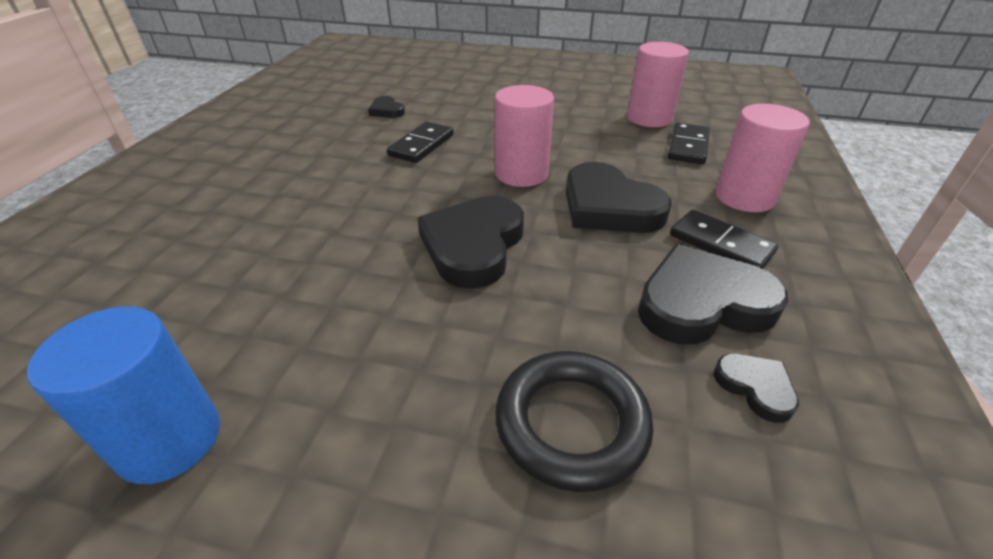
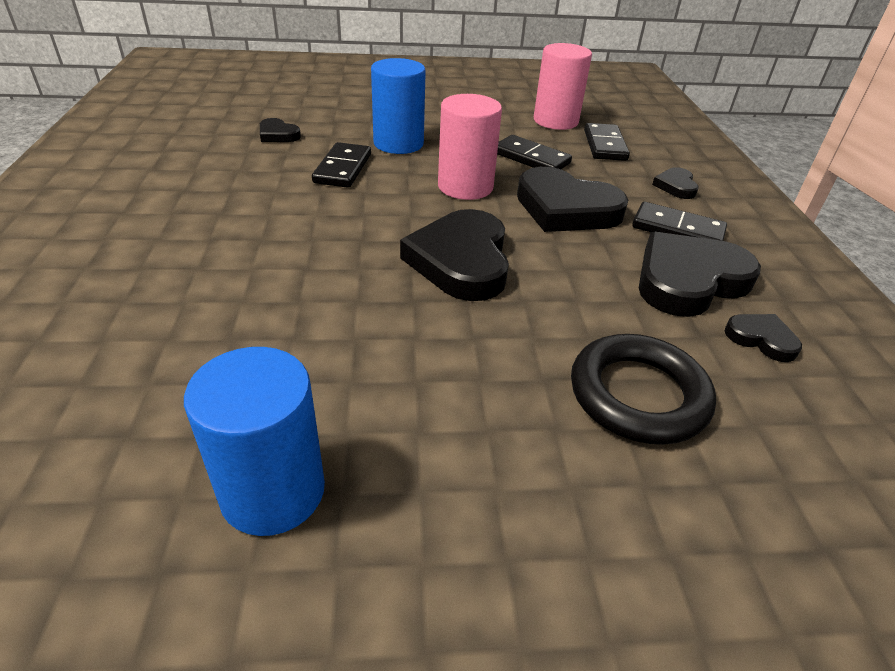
camera: 20 degrees left, 0 degrees up
(484, 127) = (398, 144): none -> blue cylinder
(602, 152) = (531, 158): none -> black domino
(744, 197) = (676, 186): pink cylinder -> black heart

